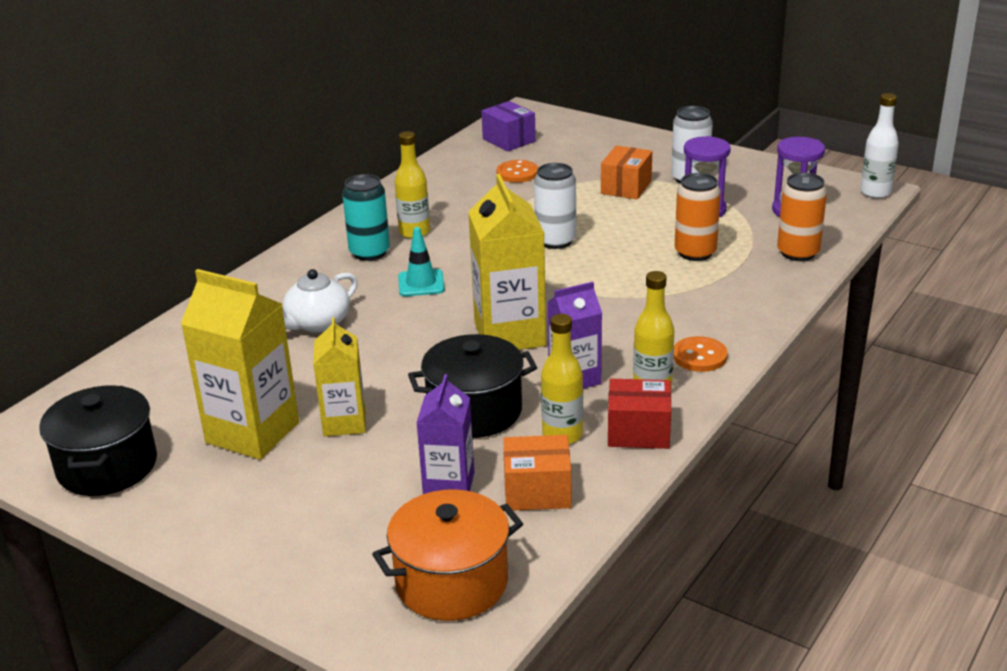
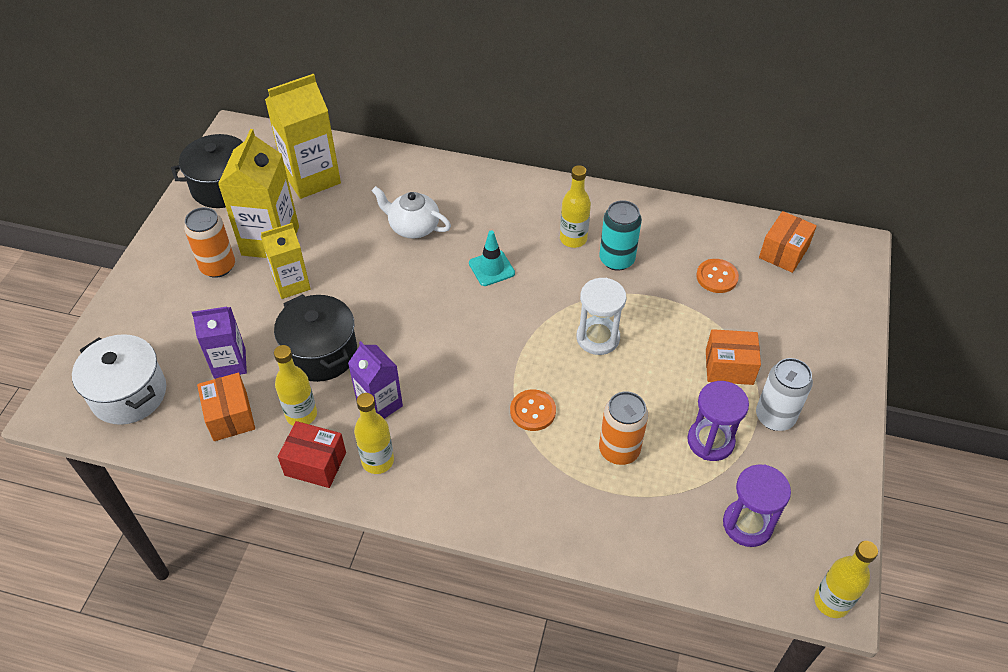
camera: 70 degrees right, 20 degrees up
(369, 252) = (528, 222): turquoise can -> turquoise can (616, 260)
(451, 582) = (129, 394): orange pot -> white pot
(509, 140) = (783, 252): purple box -> orange box
(509, 334) = (432, 346): yellow carton -> yellow carton (311, 178)
(555, 241) = (598, 338): white can -> white hourglass
(638, 432) = (315, 464): red box -> red box turned 60 degrees counterclockwise
(699, 356) = (436, 486): orange button -> orange button (533, 411)
(798, 253) = (654, 539): orange can -> orange can (218, 266)
(875, 192) = (831, 602): white bottle -> yellow bottle

